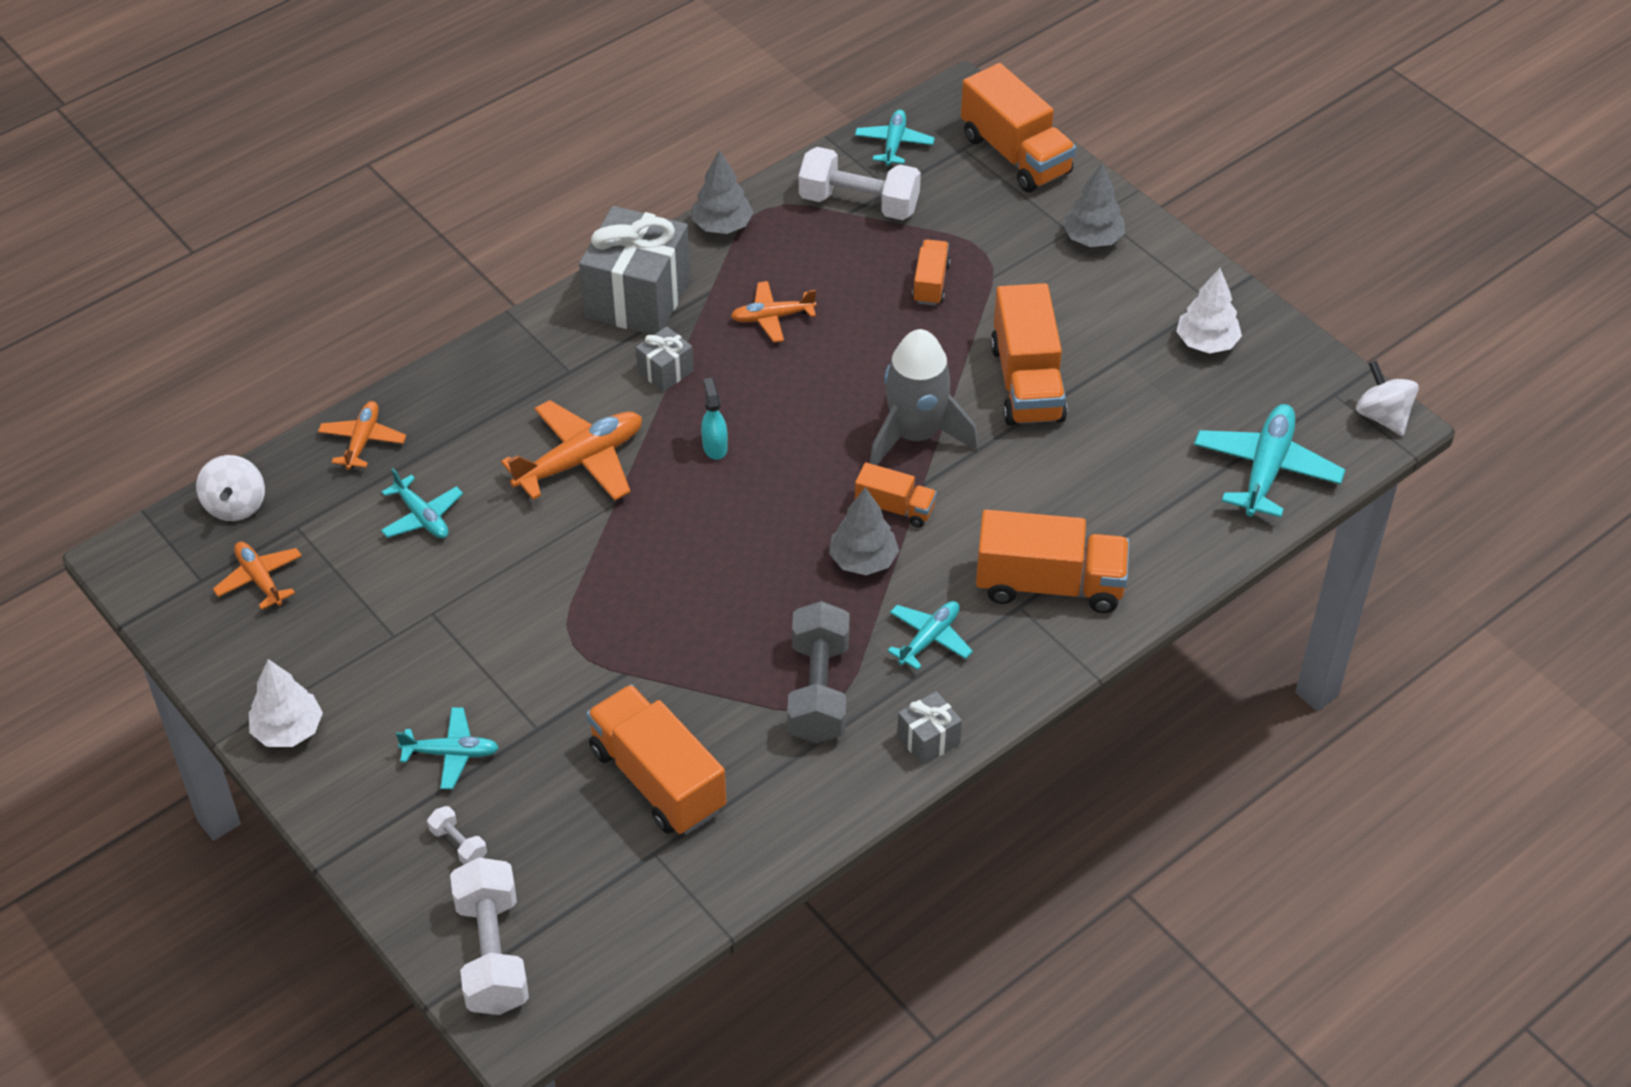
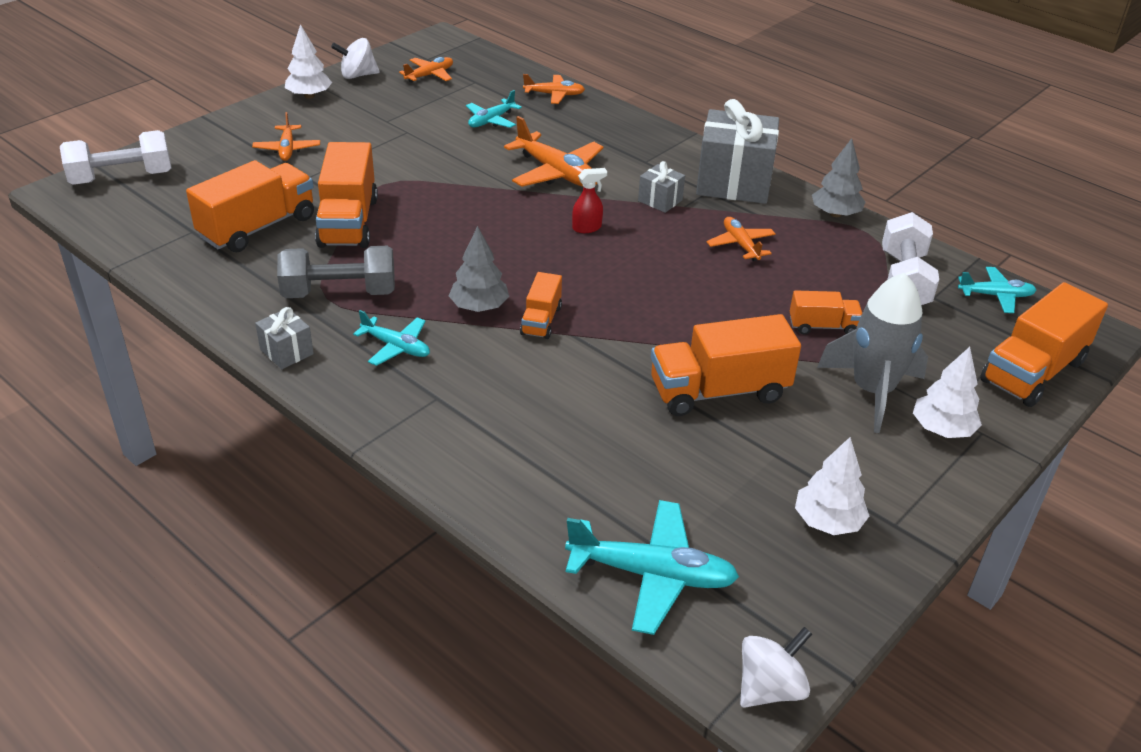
camera: 80 degrees right, 10 degrees down
(235, 505) = (489, 62): white spinning top -> white spinning top (357, 75)
(451, 753) = (287, 149): turquoise plane -> orange plane
(458, 844) = (212, 158): white dumbbell -> none
(715, 446) = (587, 228): turquoise spray bottle -> red spray bottle
(915, 435) = (629, 327): grey rocket -> grey rocket (872, 391)
(1049, 585) = (465, 415): orange truck -> orange truck (348, 222)
(1092, 238) = (942, 429): grey tree -> white tree

